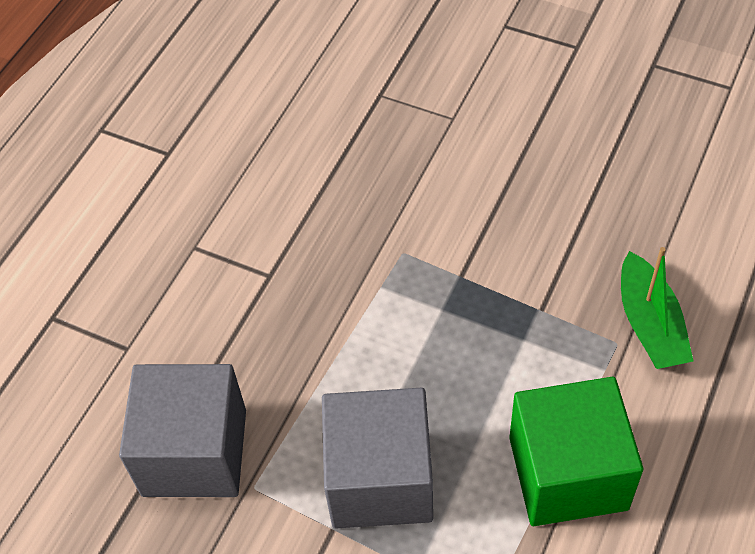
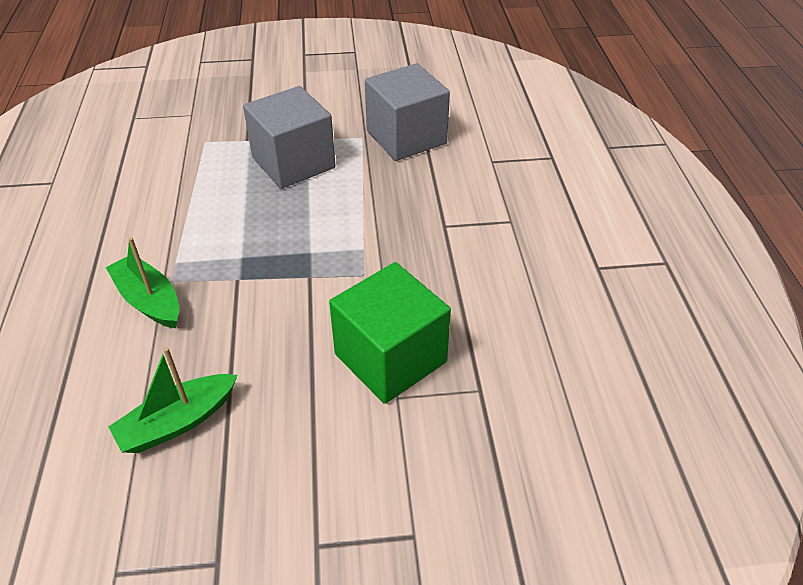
camera: 145 degrees right, 10 degrees down
(568, 473) = (181, 203): green cube -> green cube (390, 358)
(655, 176) = (177, 422): none -> green boat

